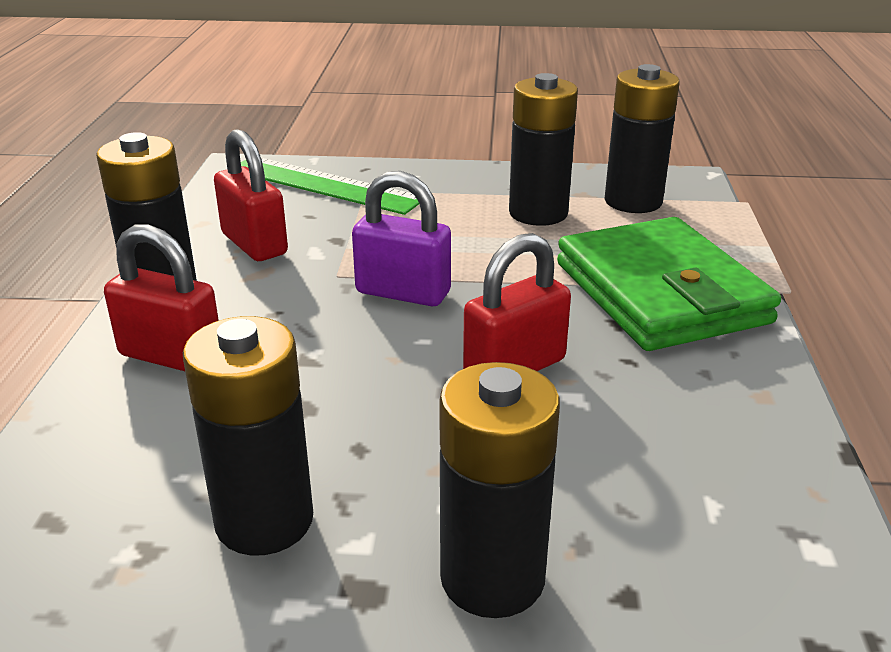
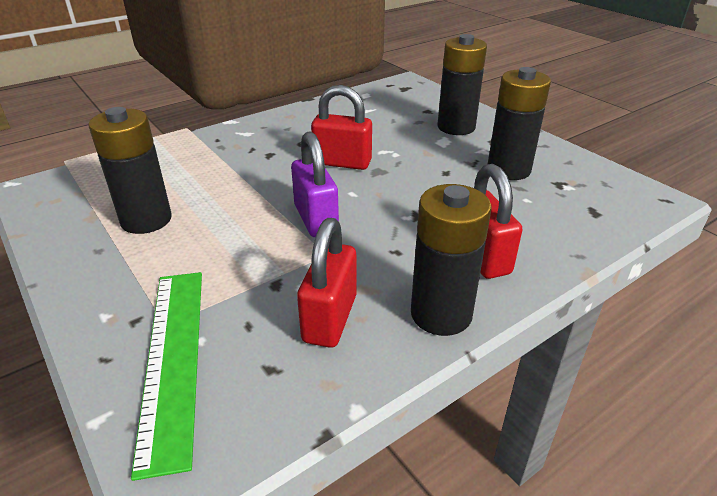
camera: 130 degrees left, 5 degrees up
(633, 201) = (93, 194): black battery -> none
(660, 293) = (225, 152): green wallet -> none

